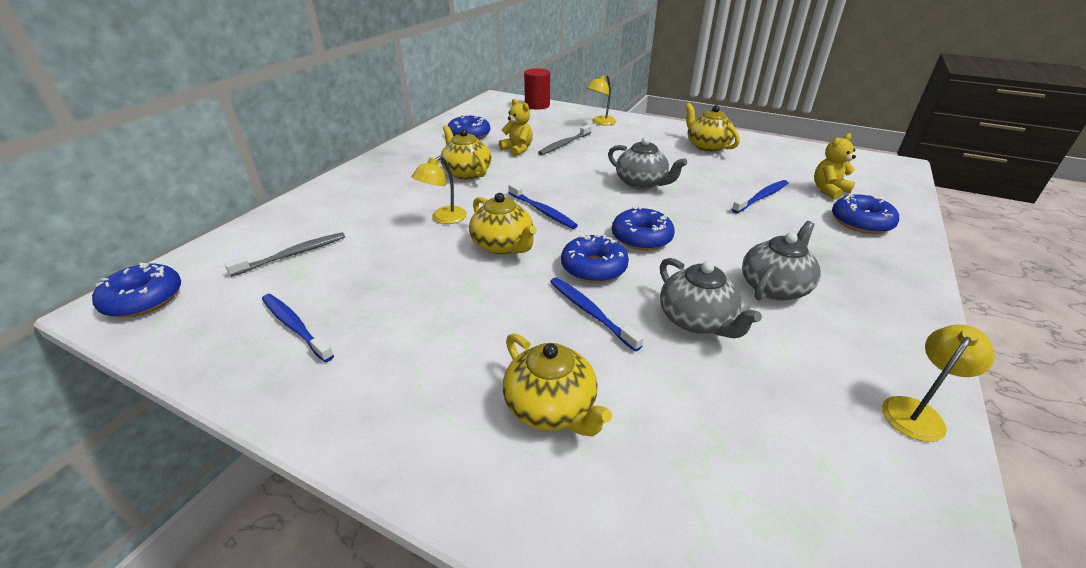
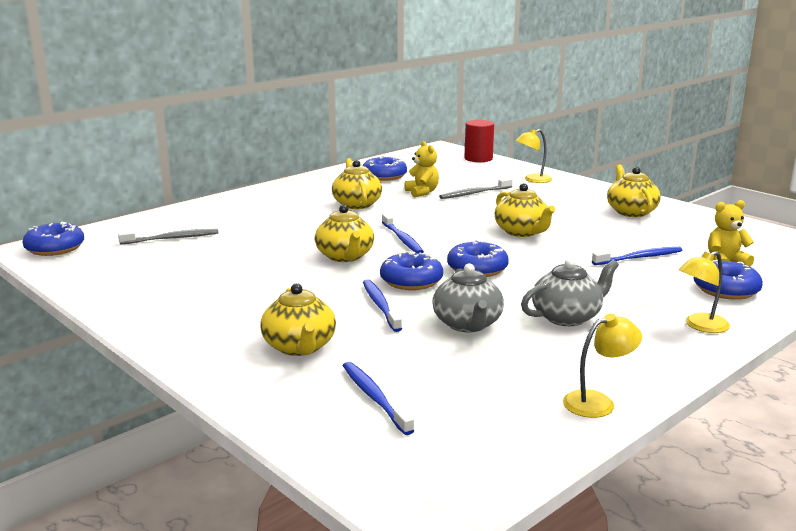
camera: 20 degrees right, 15 degrees down
(295, 326) = (148, 278): blue toothbrush -> blue toothbrush (374, 397)
(443, 218) = (309, 232): yellow lamp -> yellow lamp (700, 326)
(641, 183) = (522, 232): grey teapot -> yellow teapot

